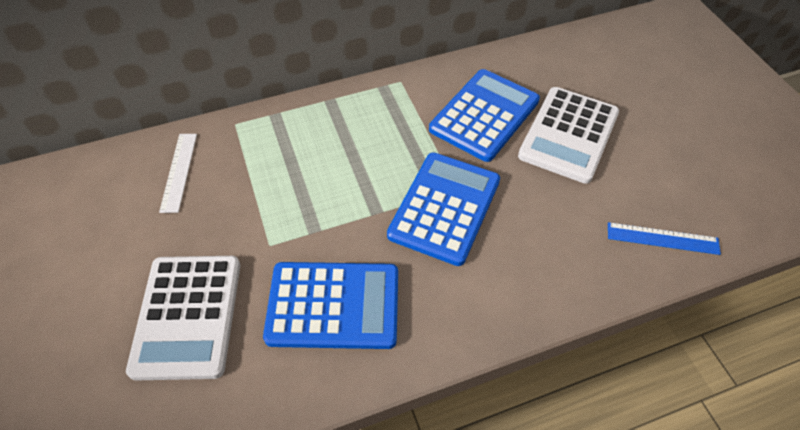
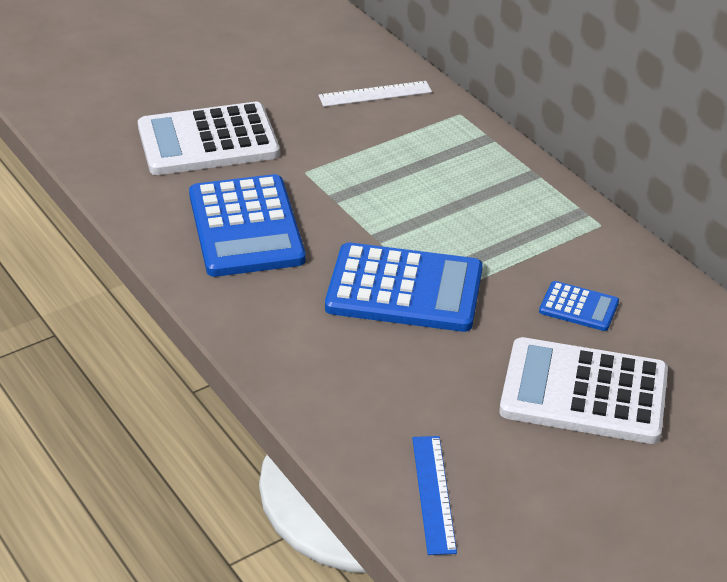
camera: 75 degrees right, 15 degrees down
(484, 115) = (578, 307): blue calculator -> blue calculator, size x0.48

